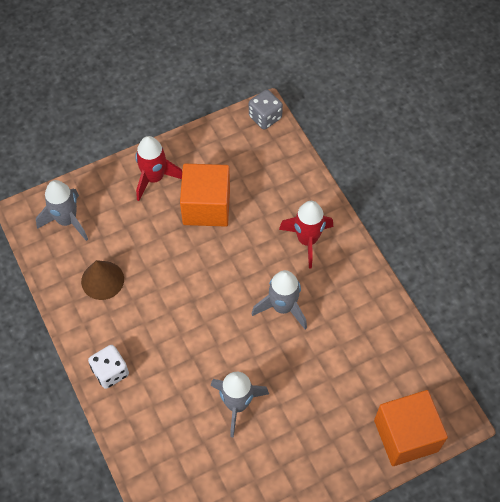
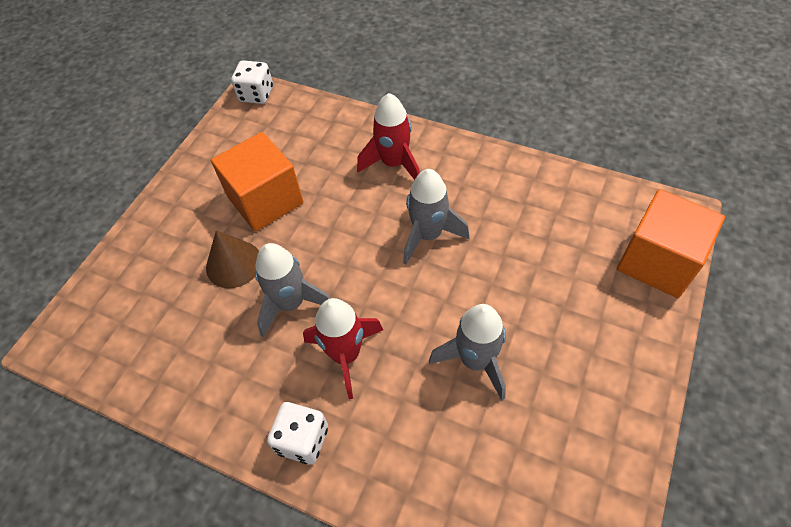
camera: 35 degrees left, 5 degrees down
(67, 220) = (113, 316): grey rocket -> grey rocket (291, 304)
(102, 280) = (208, 347): brown cone -> brown cone (233, 264)
(154, 178) = (185, 211): red rocket -> red rocket (346, 355)
(265, 117) = (256, 94): grey dice -> white dice

